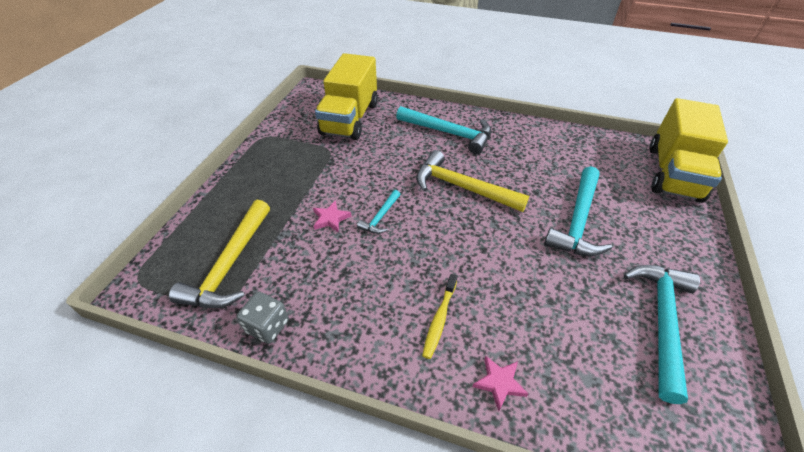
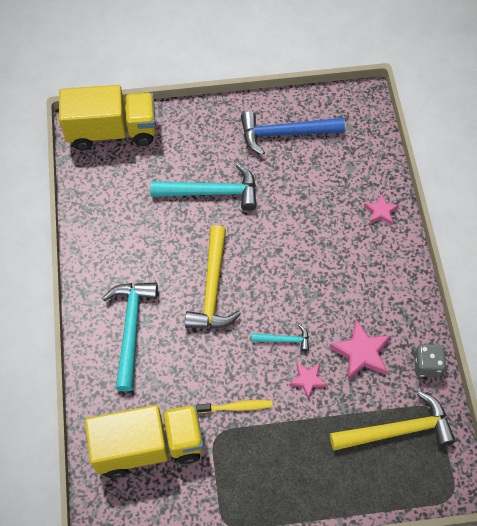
camera: 115 degrees left, 15 degrees up
(326, 271) = (361, 352): none -> pink star
(439, 319) = (357, 258): yellow toothbrush -> yellow toothbrush (236, 407)
(661, 321) = (285, 134): turquoise hammer -> blue hammer

